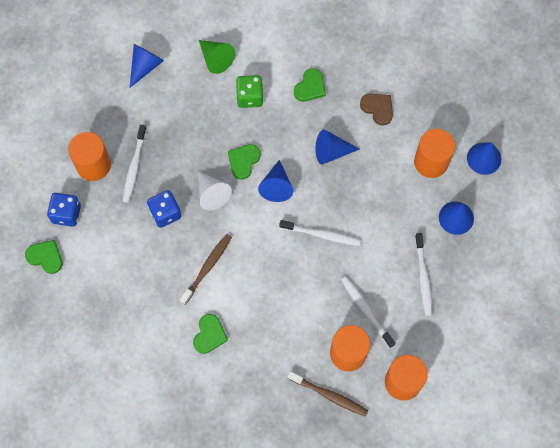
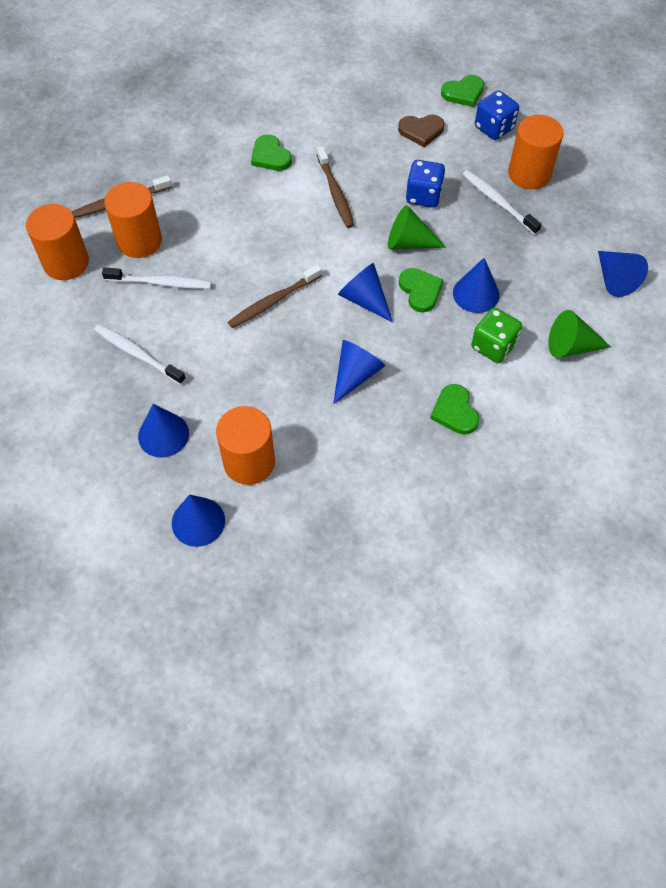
camera: 130 degrees right, 10 degrees down
(212, 194) = (409, 242): white cone -> green cone
(219, 130) = (476, 294): none -> blue cone
(321, 235) = (273, 301): white toothbrush -> brown toothbrush
(378, 108) = (365, 459): brown heart -> brown heart (421, 131)

